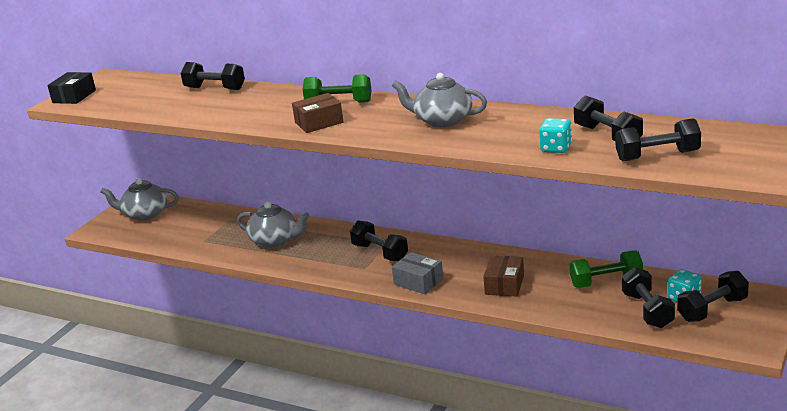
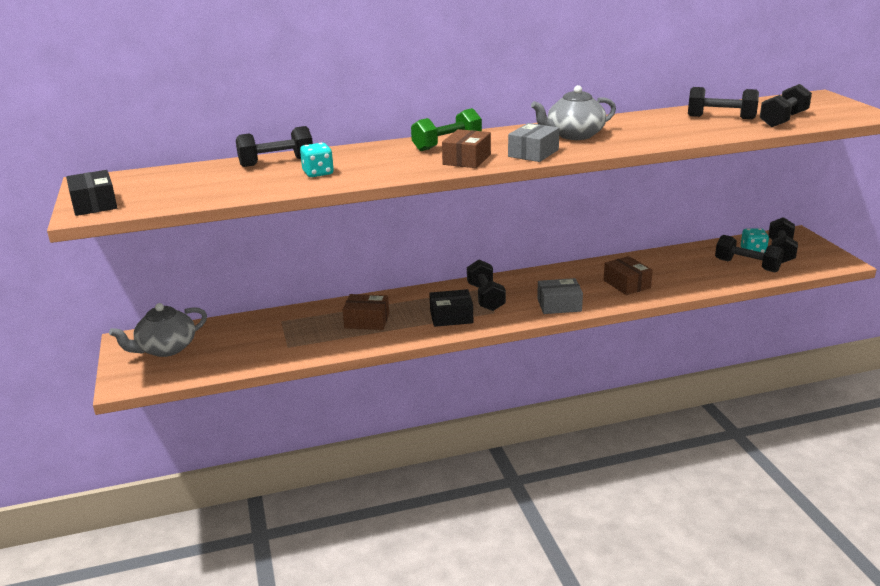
camera: 45 degrees left, 0 degrees up
(275, 240) = (367, 321): grey teapot -> brown box
(330, 260) = (451, 317): none -> black box
(372, 130) = (533, 153): none -> grey box
(380, 253) = (485, 297): black dumbbell -> black dumbbell turned 75 degrees clockwise
(556, 148) = (708, 131): turquoise dice -> turquoise dice (318, 173)
(606, 282) = (689, 259): green dumbbell -> none

